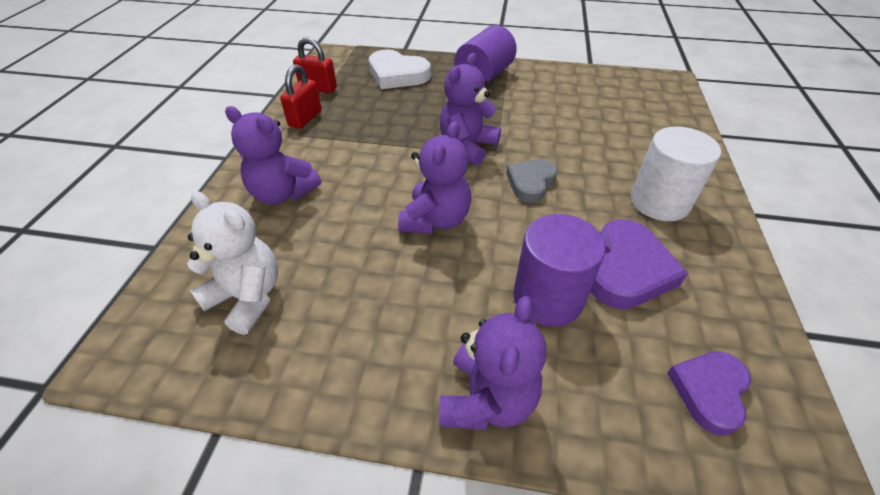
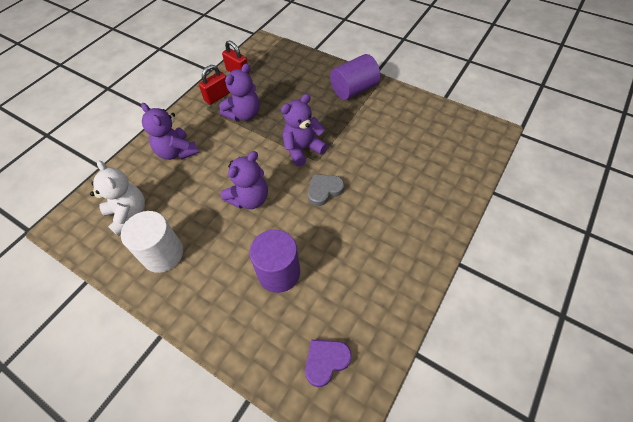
camera: 25 degrees right, 10 degrees up
(397, 75) = (295, 73): white heart -> none
(487, 399) = (209, 316): purple teddy bear -> purple teddy bear (244, 114)
(627, 270) = (338, 273): purple heart -> none
(659, 202) = (397, 233): white cylinder -> white cylinder (163, 254)

